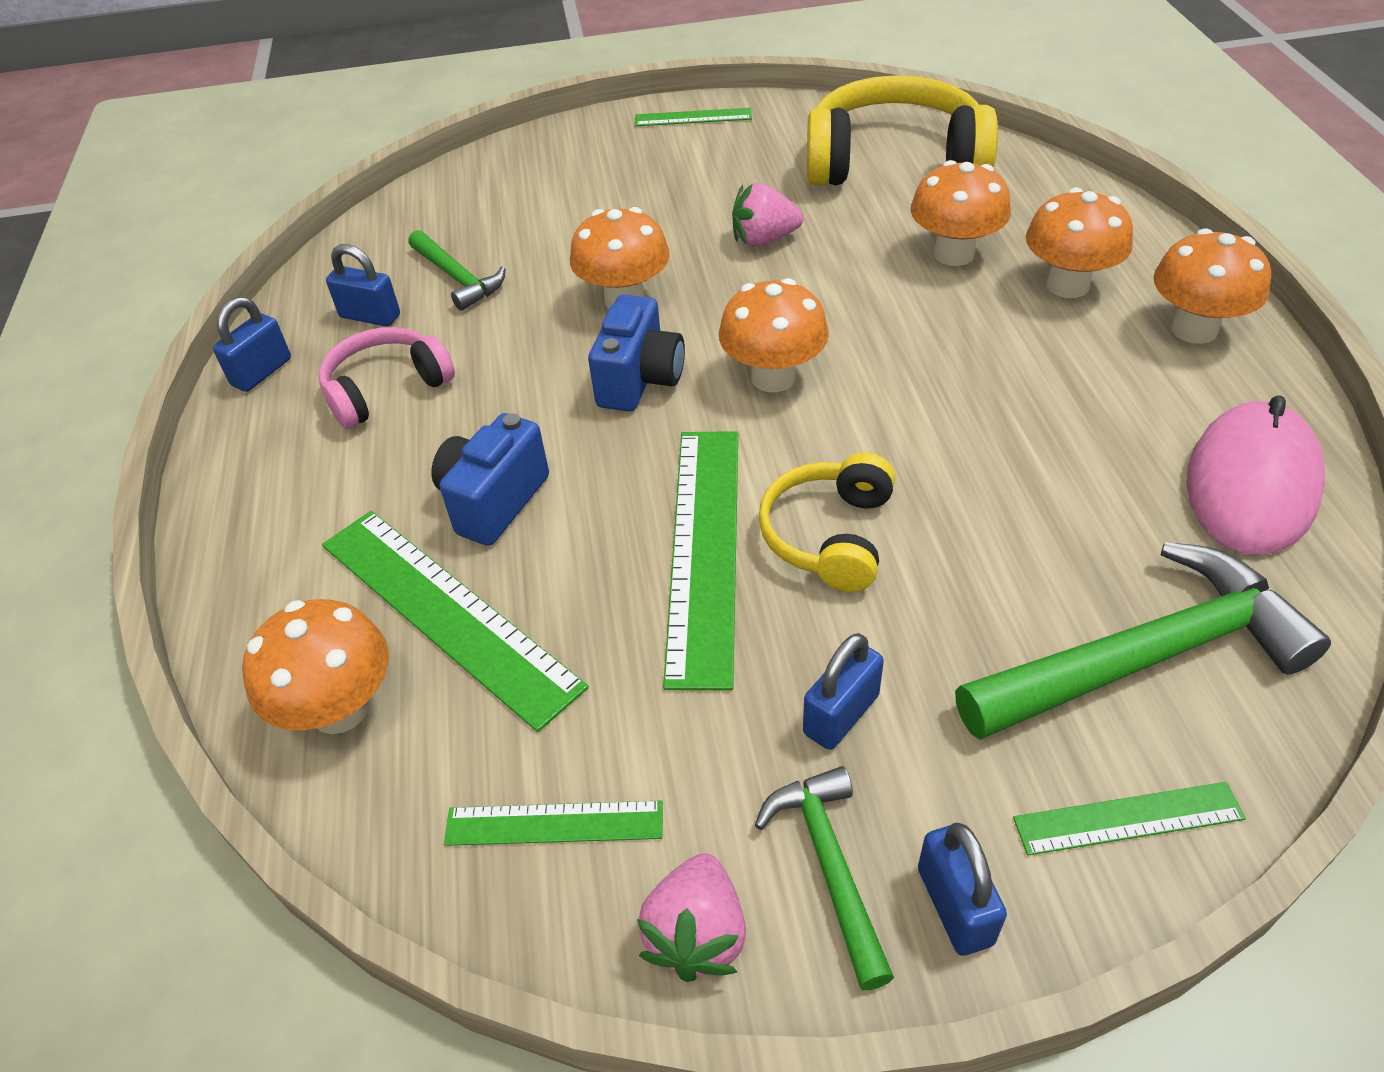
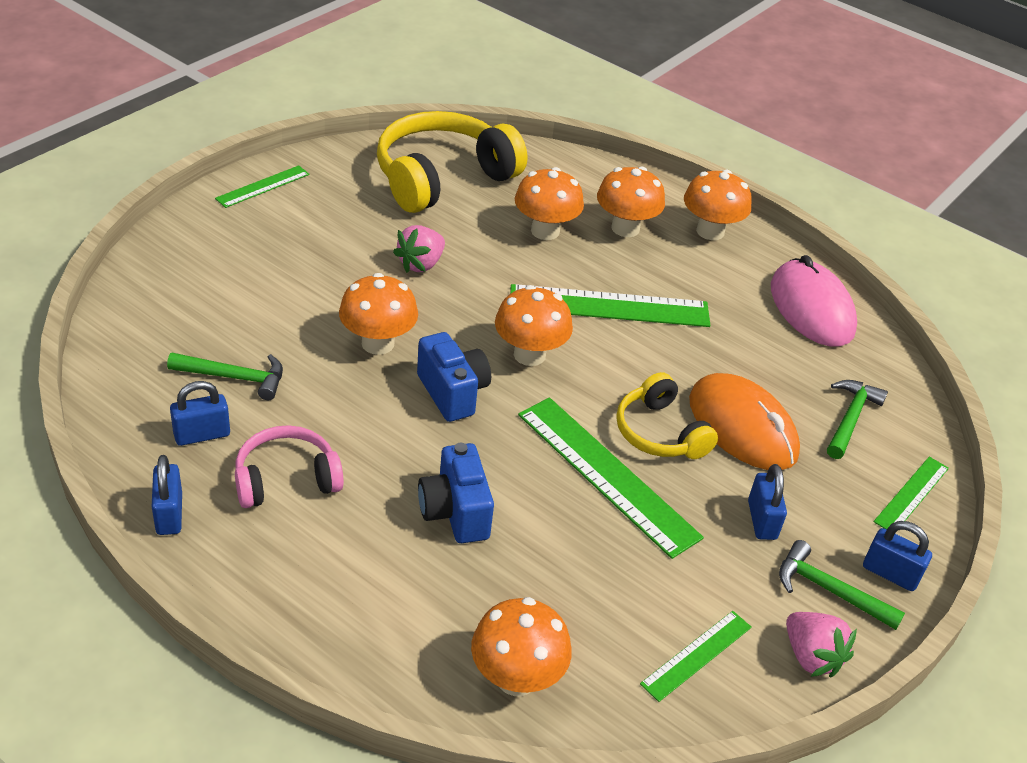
camera: 50 degrees left, 5 degrees down
(386, 389) = (286, 479): pink headphones -> pink headphones turned 60 degrees clockwise
(447, 613) = (510, 590): green ruler -> green ruler (609, 306)
(954, 584) = (742, 427): none -> orange mouse
(1143, 658) = (850, 418): green hammer -> green hammer, size x0.54

